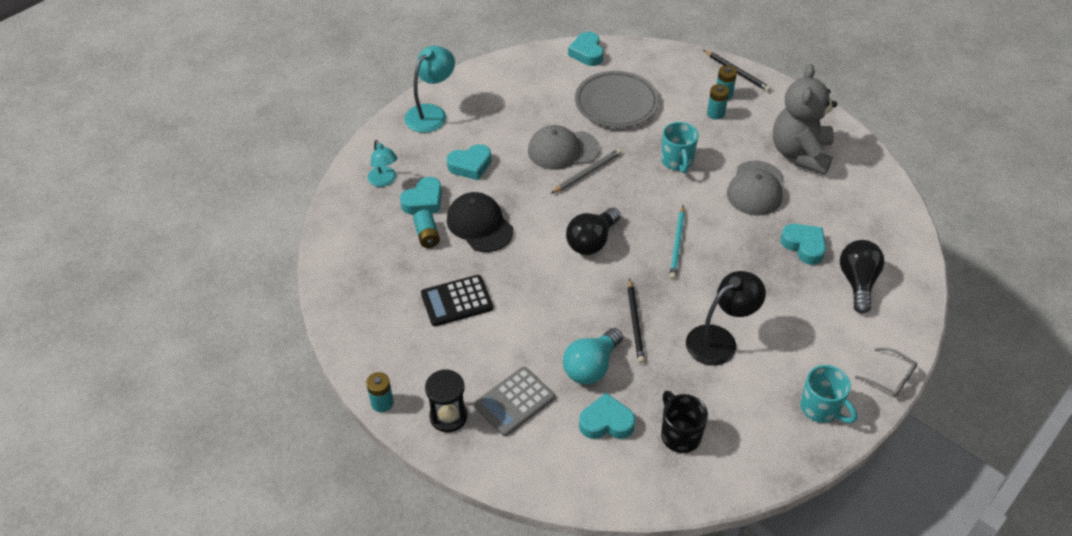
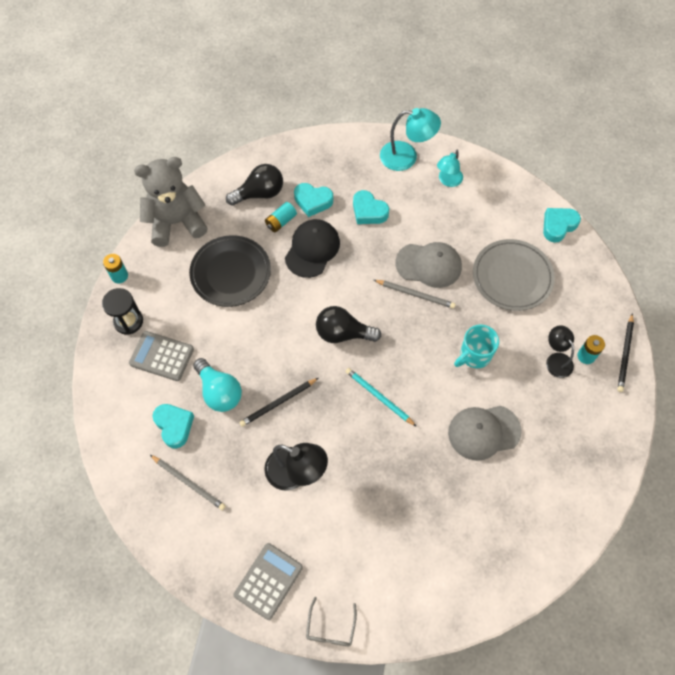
camera: 60 degrees right, 15 degrees up
(384, 181) = (316, 166): turquoise lamp -> turquoise lamp (448, 181)
(457, 301) = (231, 273): black calculator -> black plate
(563, 150) = (429, 265): grey cap -> grey cap turned 135 degrees clockwise
(591, 366) = (219, 392): turquoise light bulb -> turquoise light bulb turned 135 degrees counterclockwise
(677, 244) = (379, 397): turquoise pencil -> turquoise pencil turned 60 degrees clockwise
(680, 434) = (188, 483): black mug -> grey pencil
(715, 113) = (556, 360): turquoise battery -> black lamp
(800, 154) = (554, 452): grey teddy bear -> grey teddy bear (176, 222)
(804, 246) = (440, 499): turquoise heart -> none
(821, 408) = (268, 581): turquoise mug -> grey calculator
(857, 282) = (424, 561): black light bulb -> black light bulb (259, 193)

